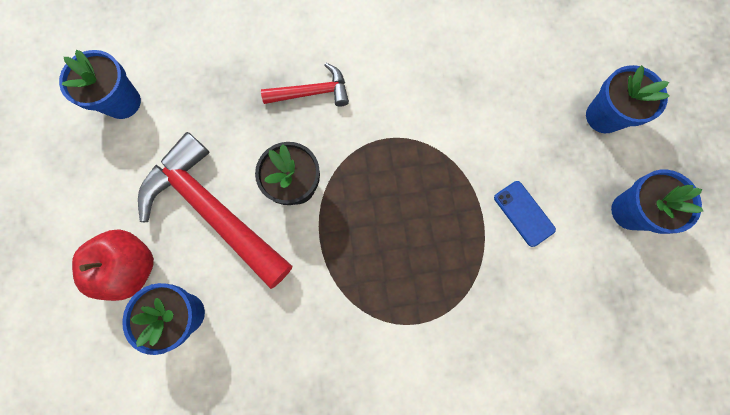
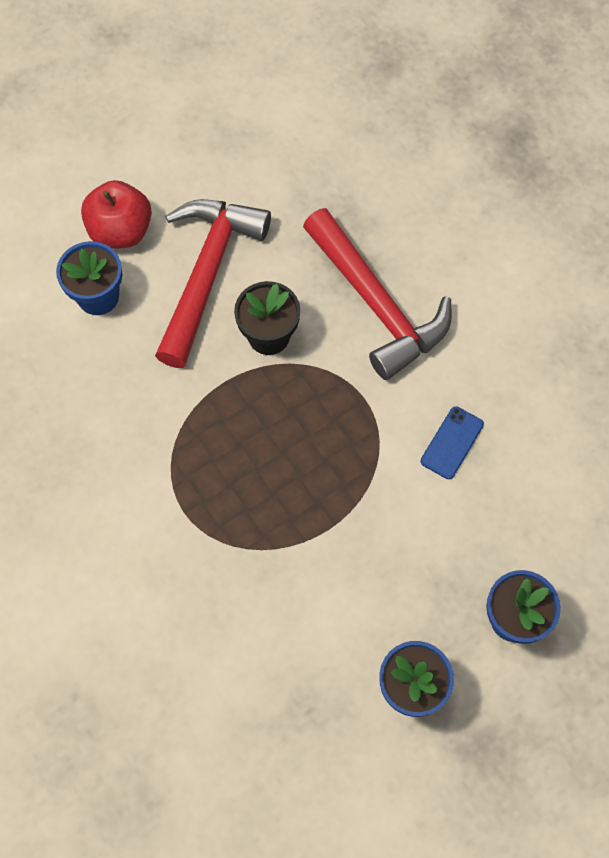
camera: 65 degrees right, 10 degrees down
(122, 102) = (275, 141): blue flower pot -> none
(312, 92) = (377, 305): red hammer -> red hammer, size x1.93
(523, 213) = (350, 572): blue phone -> blue phone (452, 443)

